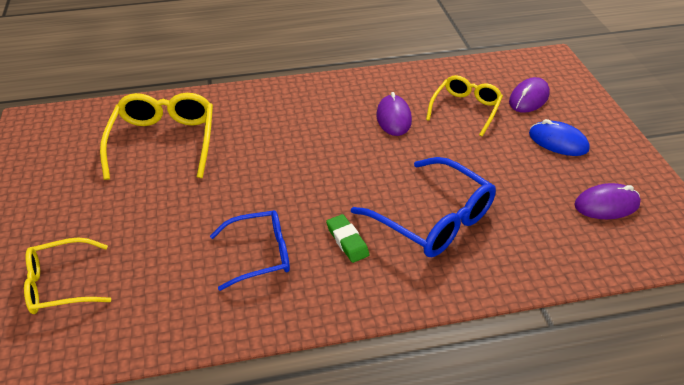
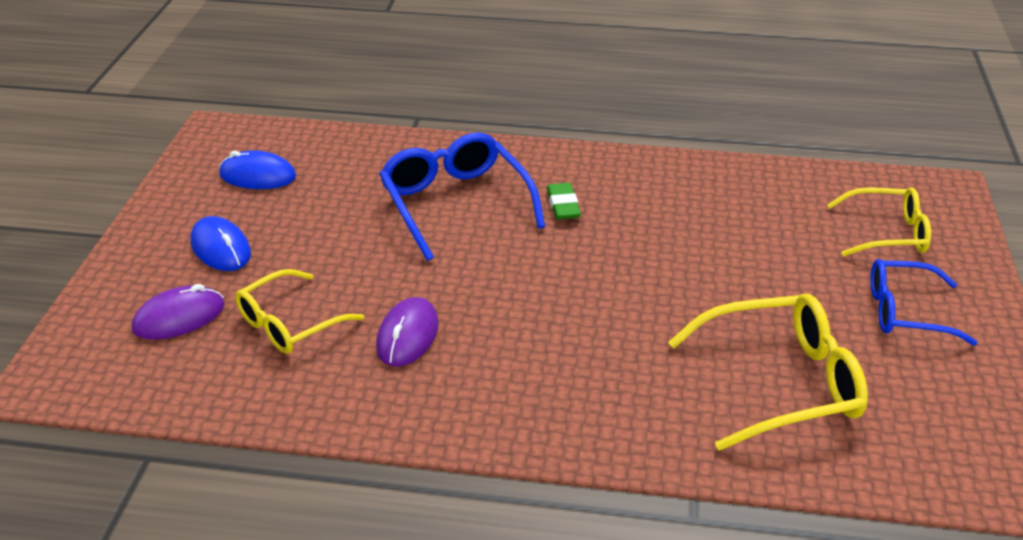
camera: 160 degrees left, 5 degrees down
(164, 142) = (780, 383): yellow glasses -> yellow glasses turned 120 degrees counterclockwise
(260, 254) = (664, 213): blue glasses -> blue glasses (906, 312)
(606, 205) = (257, 176): purple mouse -> blue mouse

